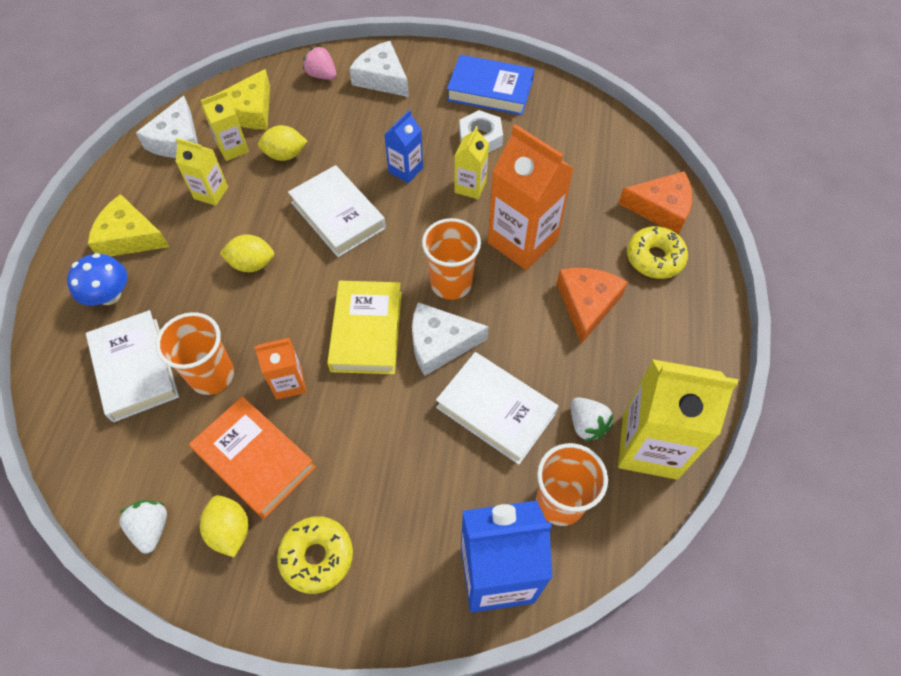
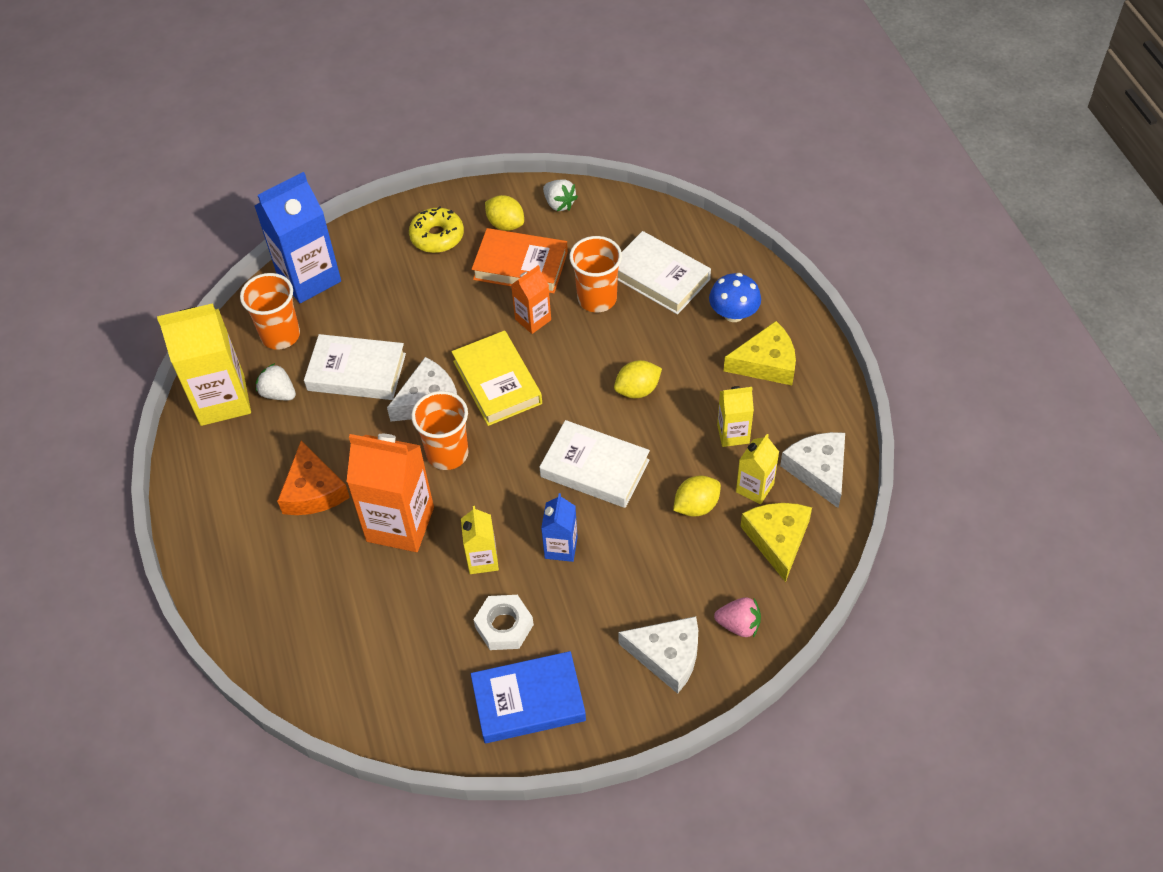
camera: 155 degrees right, 5 degrees down
(654, 258) = (261, 566): yellow donut -> none
(661, 208) = (270, 628): orange cheese -> none

